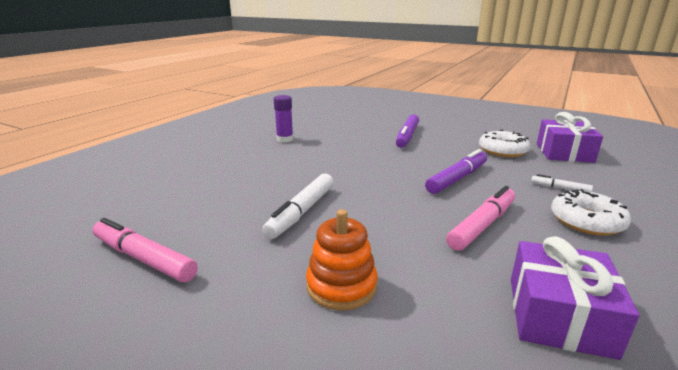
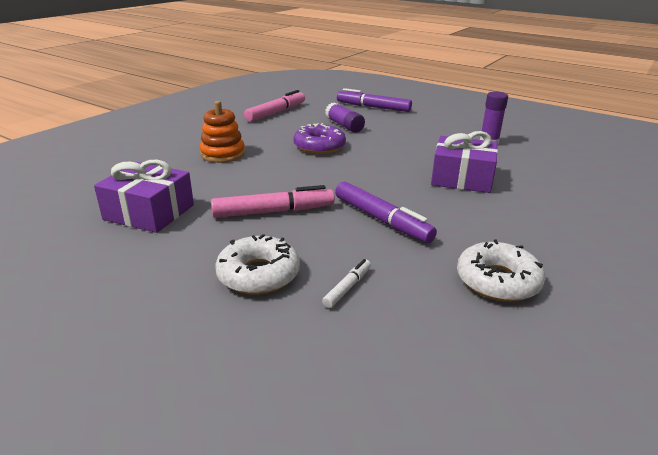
camera: 95 degrees right, 5 degrees up
(227, 200) = (344, 126): none -> purple glue stick
(301, 212) = (319, 146): white marker -> purple donut
(407, 136) = (535, 210): purple marker -> purple marker (373, 107)
(482, 225) = (273, 211): pink marker -> pink marker turned 60 degrees counterclockwise
(564, 152) = (509, 354): purple gift -> purple gift (462, 178)

